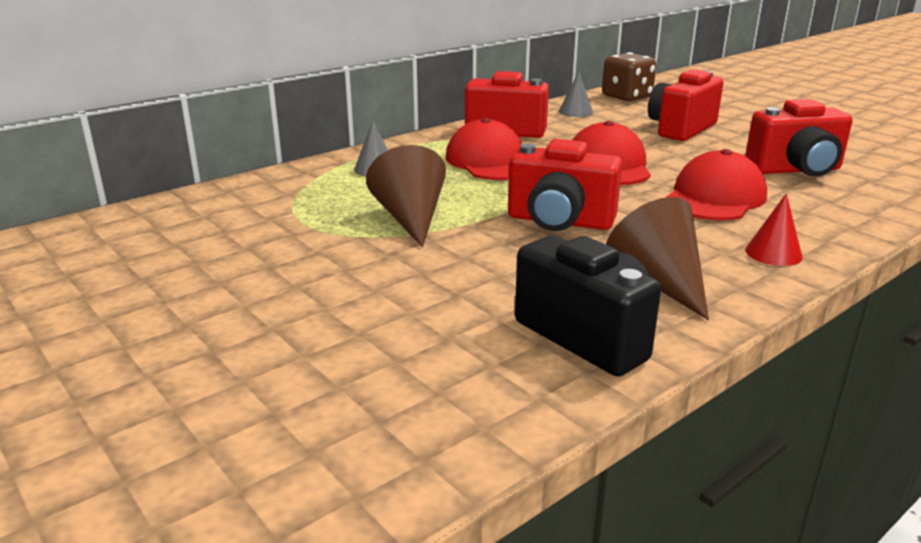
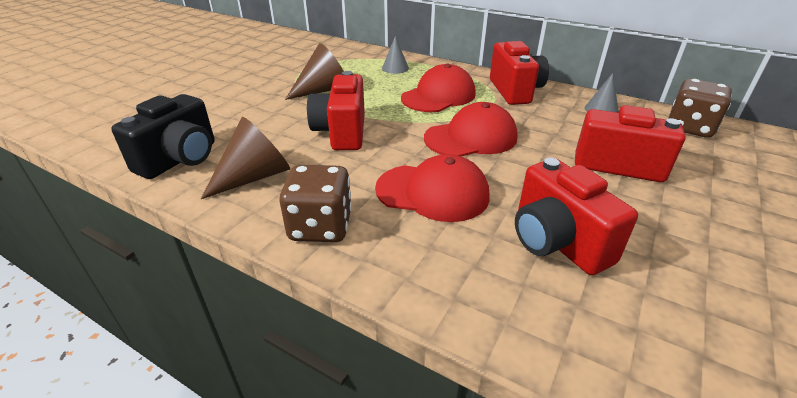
camera: 70 degrees right, 10 degrees up
(773, 253) = (320, 226): red cone -> brown dice

